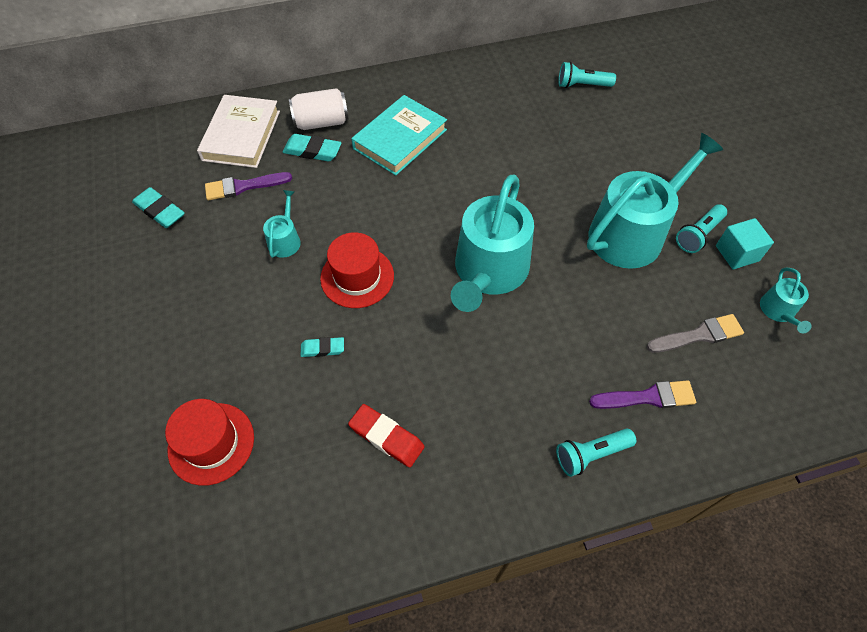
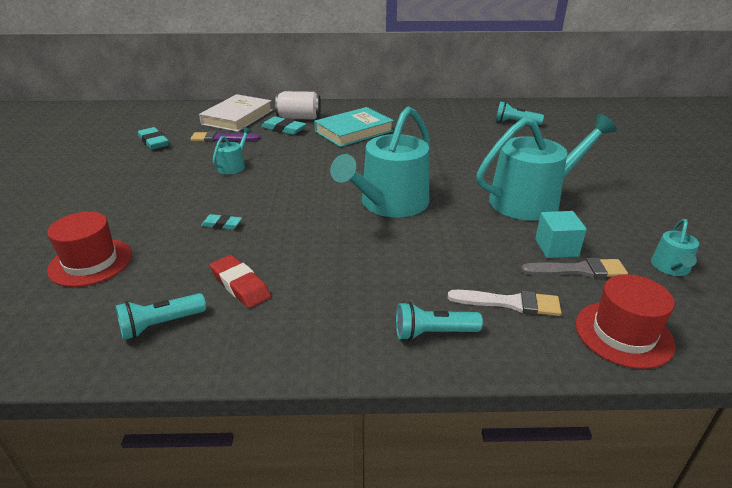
camera: 15 degrees right, 25 degrees down
(357, 277) = (276, 191): red hat -> red hat (623, 334)
(647, 397) = (510, 303): purple brush -> white brush
(698, 235) = (596, 209): turquoise flashlight -> turquoise flashlight (161, 325)
(737, 253) = (633, 225): turquoise cube -> turquoise cube (556, 248)

